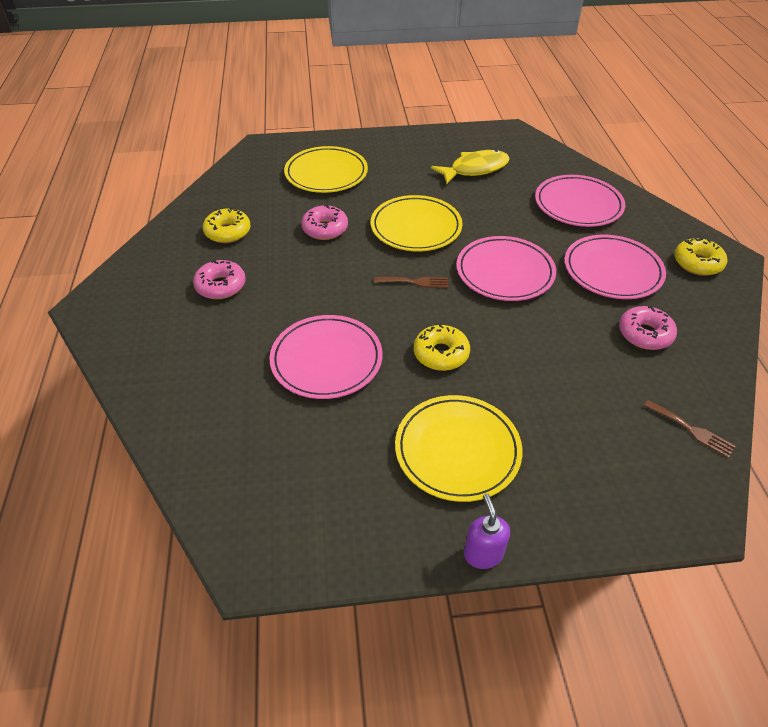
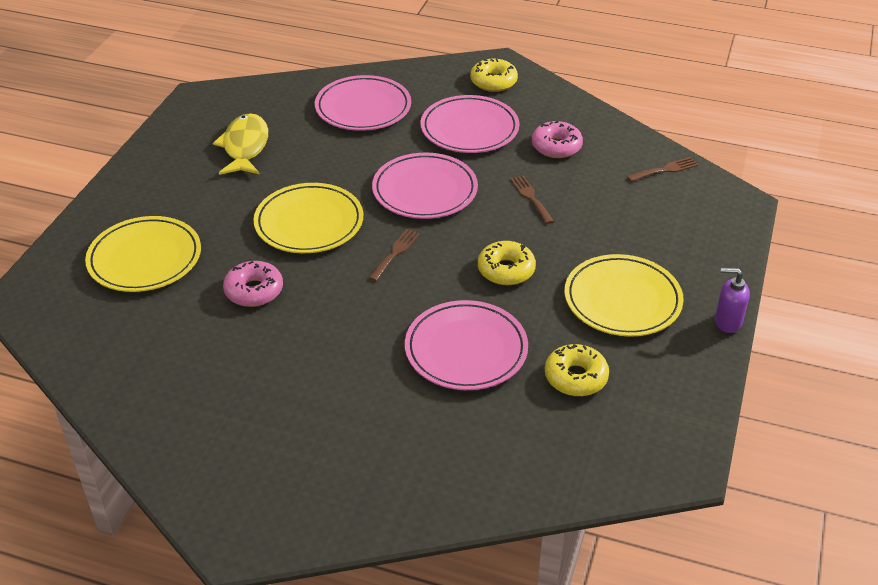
camera: 65 degrees left, 5 degrees down
(221, 286) = (290, 404): pink donut -> none
(228, 232) = (189, 375): yellow donut -> yellow donut (575, 377)
(553, 339) = (531, 197): none -> brown fork

